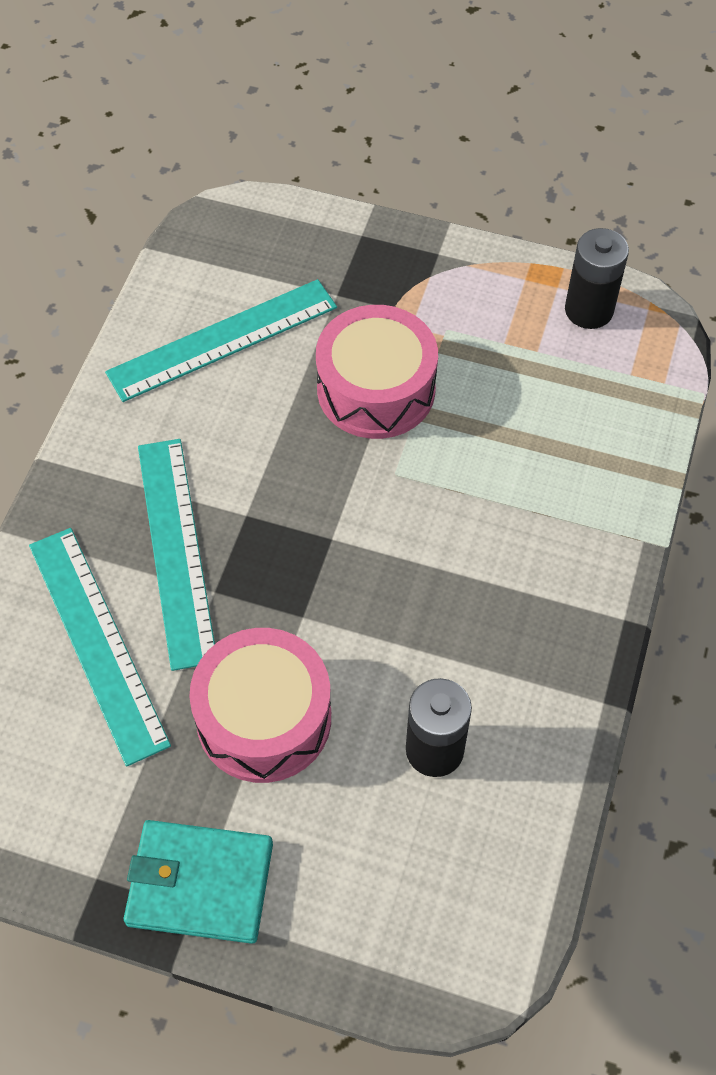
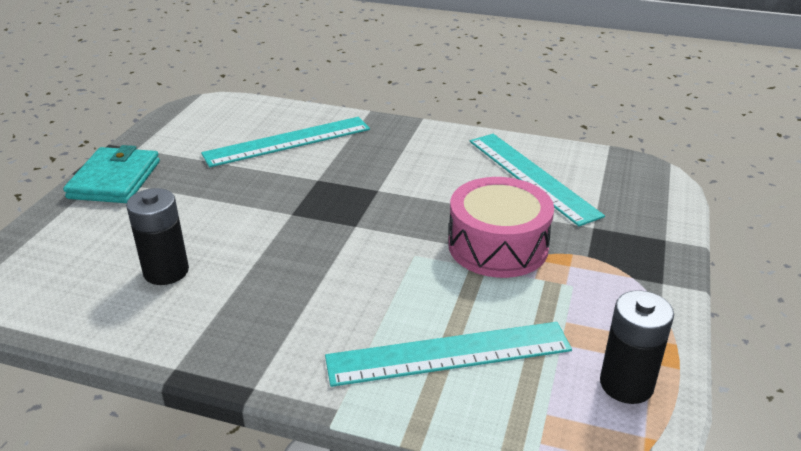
camera: 90 degrees right, 25 degrees down
(175, 550) = (351, 164): turquoise ruler -> turquoise ruler (448, 353)
(264, 718) = (217, 199): pink drum -> none

